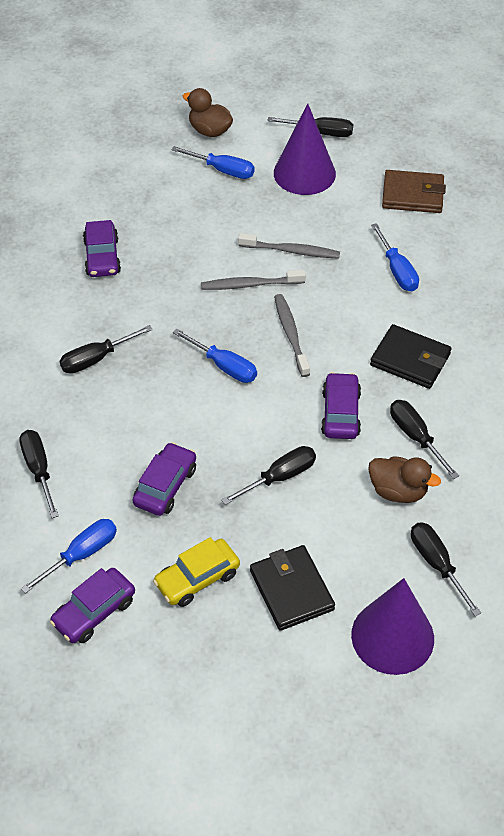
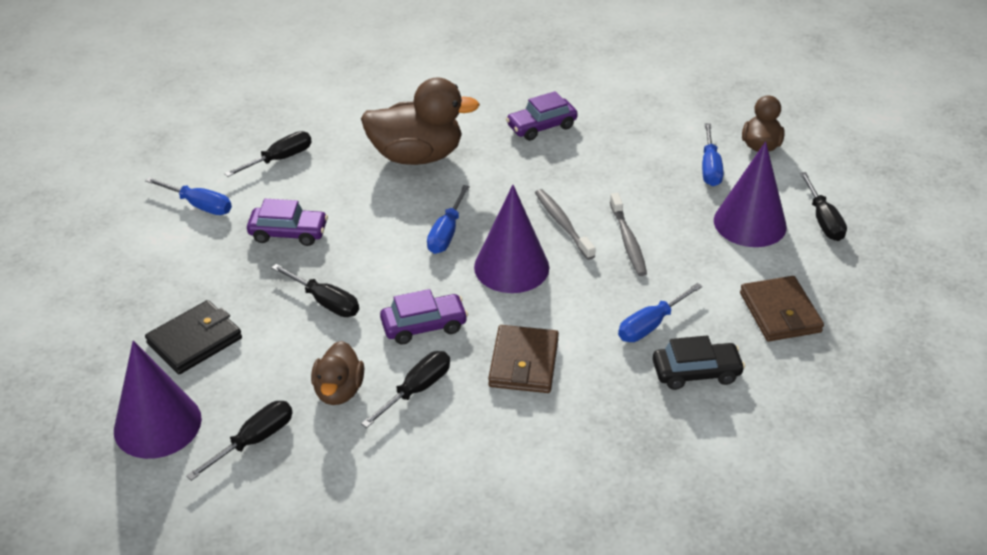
camera: 70 degrees right, 10 degrees down
(94, 612) = (143, 228): purple car -> none
(96, 359) = (417, 156): black screwdriver -> brown duck
(197, 578) = (192, 278): yellow car -> none
(291, 334) = (511, 267): grey toothbrush -> purple cone
(410, 360) = (523, 363): black wallet -> brown wallet
(457, 262) = (696, 372): none -> black car

